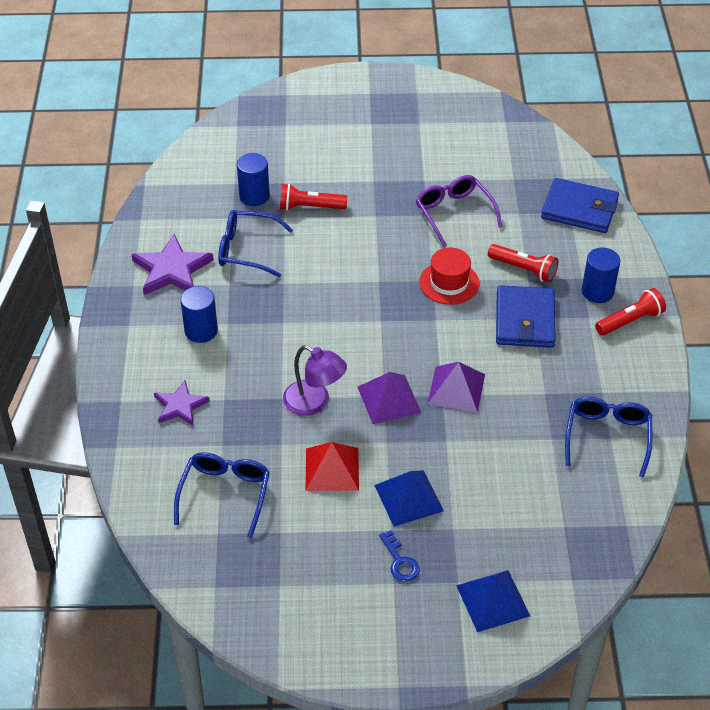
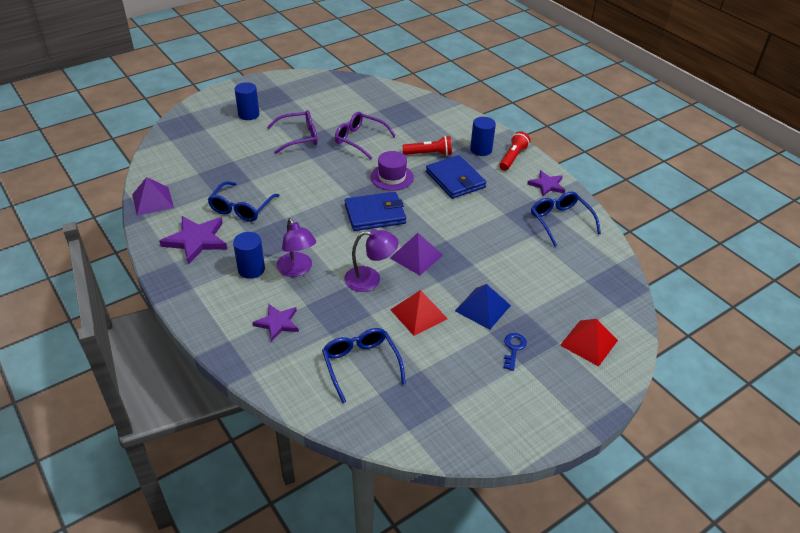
camera: 35 degrees left, 5 degrees down
(247, 250) = (241, 208): blue glasses -> blue glasses turned 45 degrees counterclockwise
(247, 354) = (297, 270): none -> purple lamp
(254, 196) = (219, 175): blue cylinder -> blue cylinder (248, 114)
(310, 207) = (263, 168): red flashlight -> none
(383, 180) = (299, 137): none -> purple glasses
(400, 561) = (513, 348): blue key -> blue key turned 105 degrees counterclockwise
(449, 283) = (392, 177): red hat -> purple hat
(456, 389) = (451, 233): purple pyramid -> purple pyramid (152, 201)
(493, 600) = (589, 342): blue pyramid -> red pyramid
(579, 209) = (430, 112): blue wallet -> blue wallet (375, 214)
(638, 380) = (547, 185): none -> purple star

